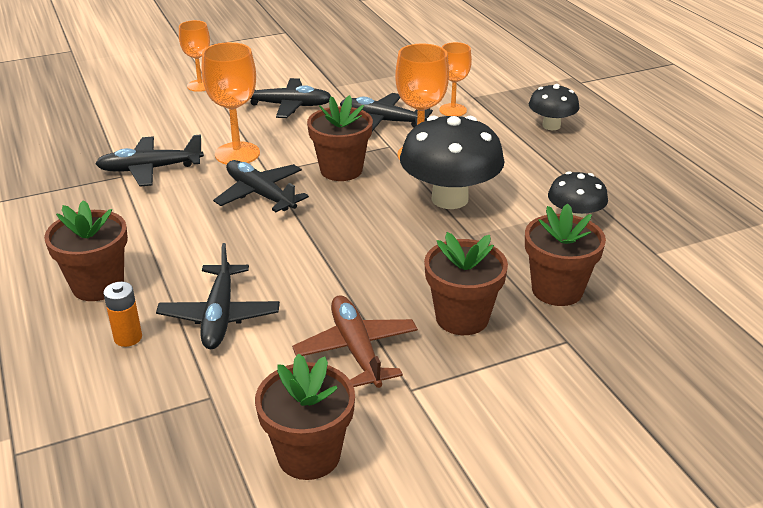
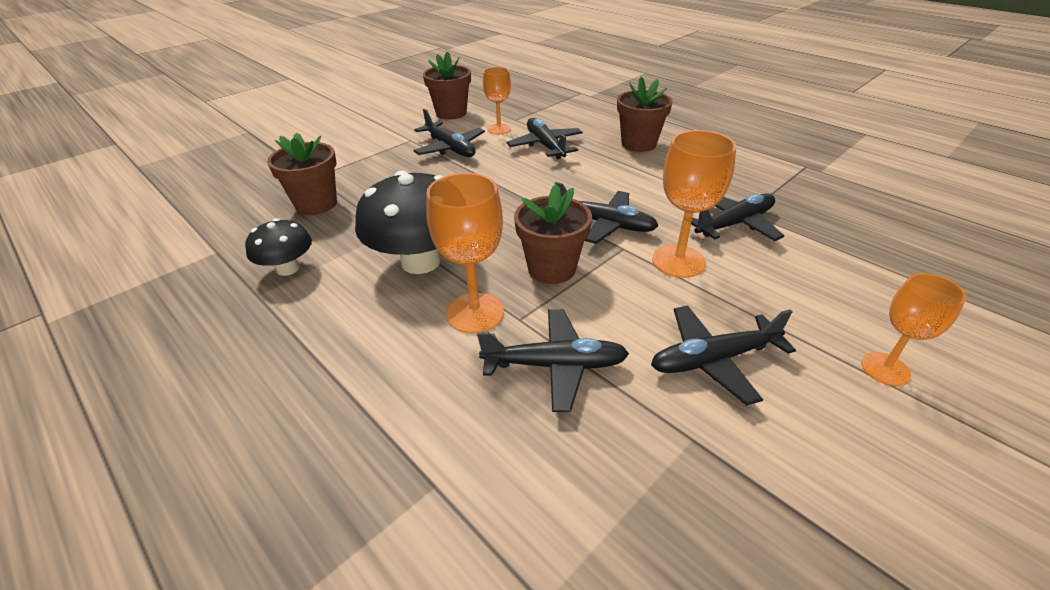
camera: 160 degrees right, 5 degrees up
(128, 338) = (585, 128): orange battery -> none
(356, 349) = (450, 148): brown plane -> black plane
(453, 110) = (460, 427): orange goblet -> orange goblet (499, 129)
(462, 318) = (387, 174): brown flower pot -> none
(551, 126) = (289, 432): black mushroom -> none

